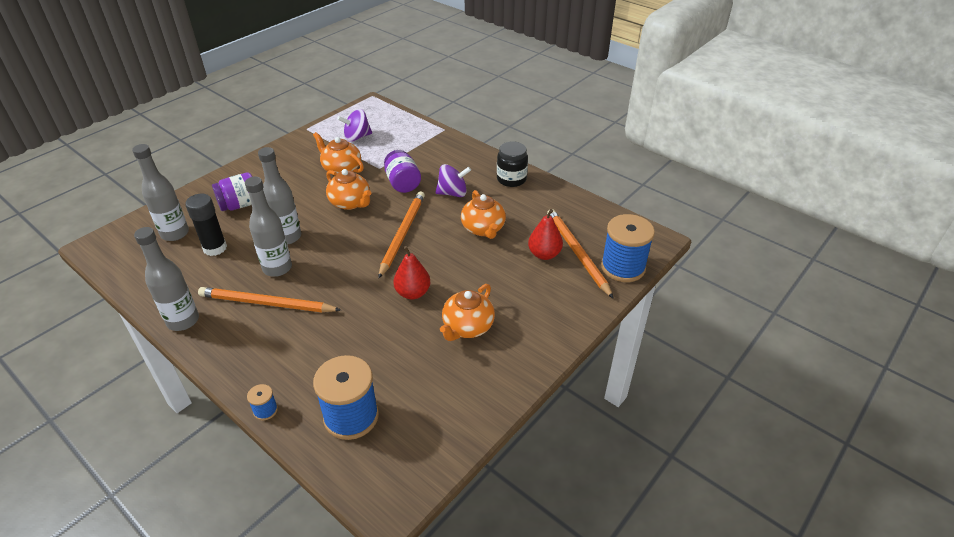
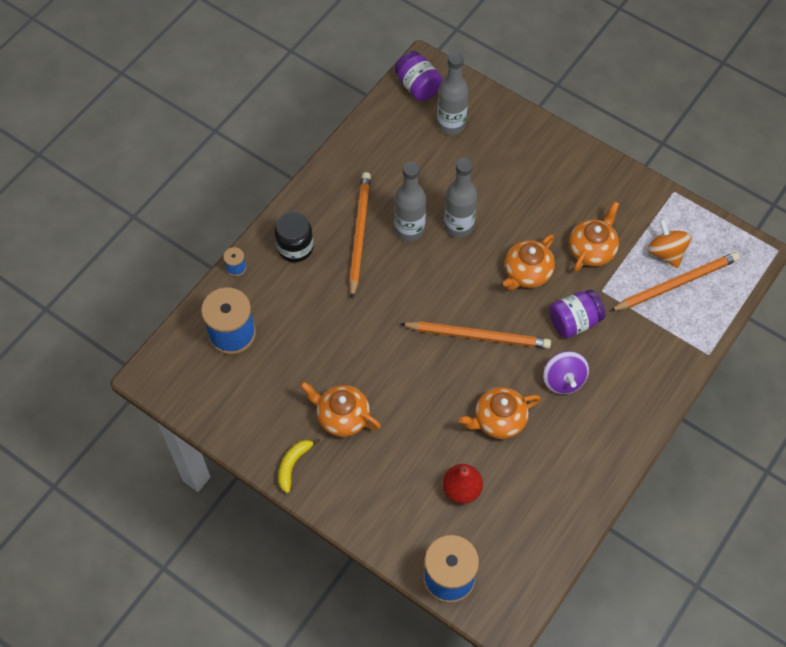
camera: 85 degrees right, 20 degrees up
(183, 321) = (331, 174): grey bottle -> none
(215, 248) = (433, 166): black glue stick -> none
(240, 205) = (506, 167): purple jar -> purple jar (418, 86)
(357, 137) = (666, 252): purple spinning top -> orange spinning top
(413, 293) = (386, 360): red pear -> none
(511, 179) = (605, 447): black jar -> black jar (295, 248)
(515, 367) = (293, 465): none -> yellow banana
(577, 253) = (468, 526): orange pencil -> orange pencil (676, 283)

